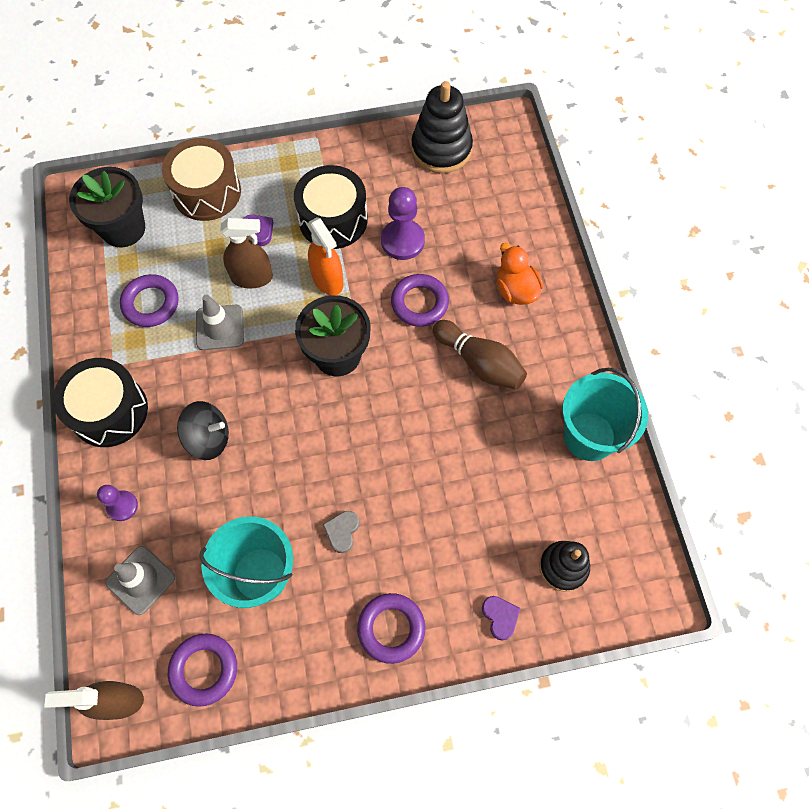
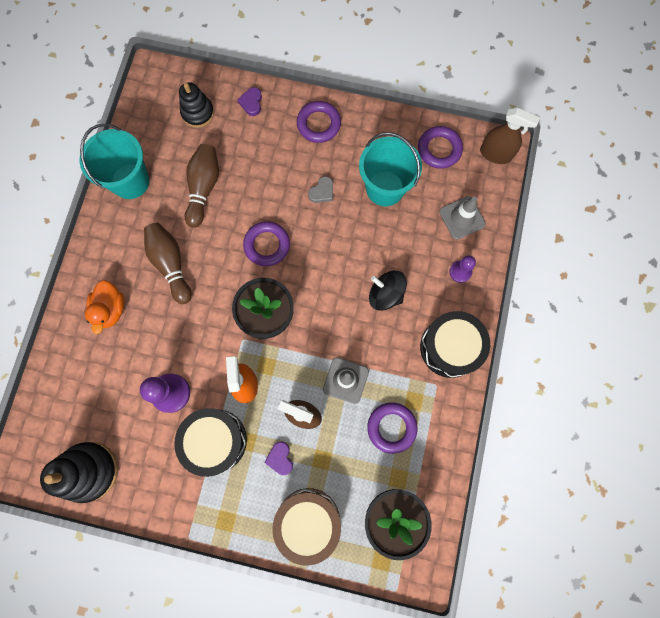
camera: 155 degrees left, 10 degrees up
(419, 303) = (187, 331): purple ring -> purple ring (267, 245)
(495, 468) = (203, 188): none -> brown bowling pin

